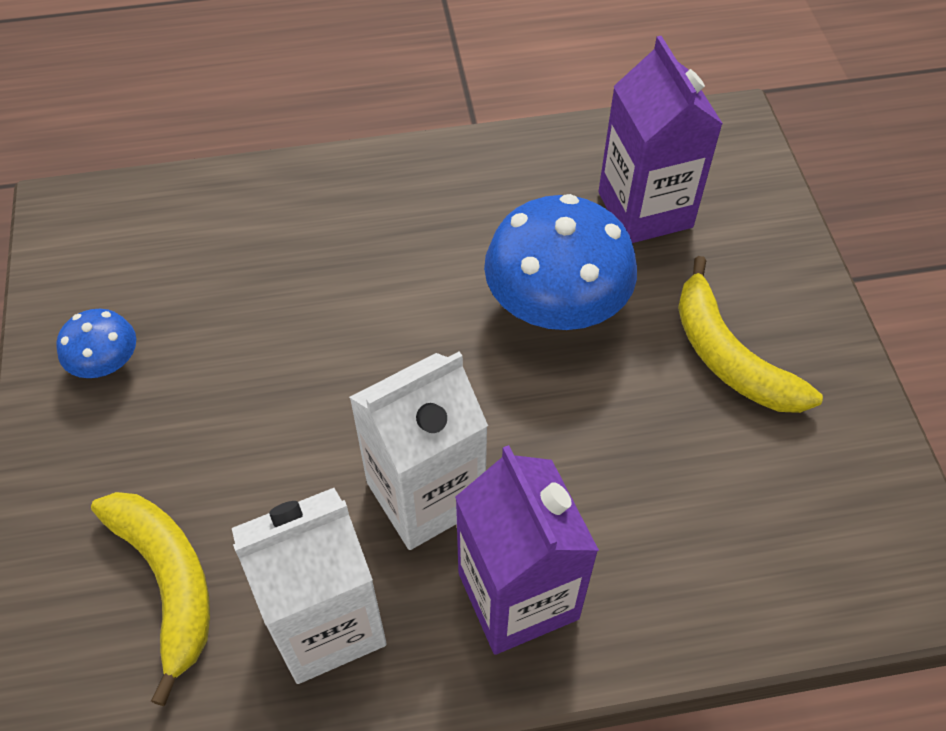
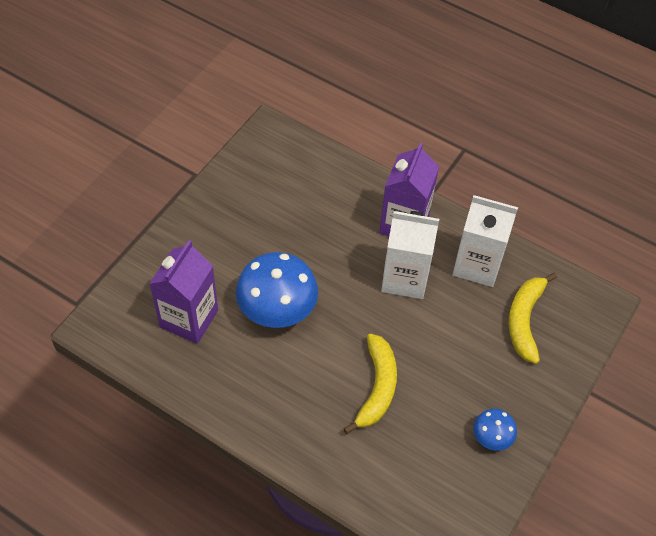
camera: 140 degrees left, 0 degrees up
(728, 356) = (238, 236): yellow banana -> yellow banana (377, 388)

